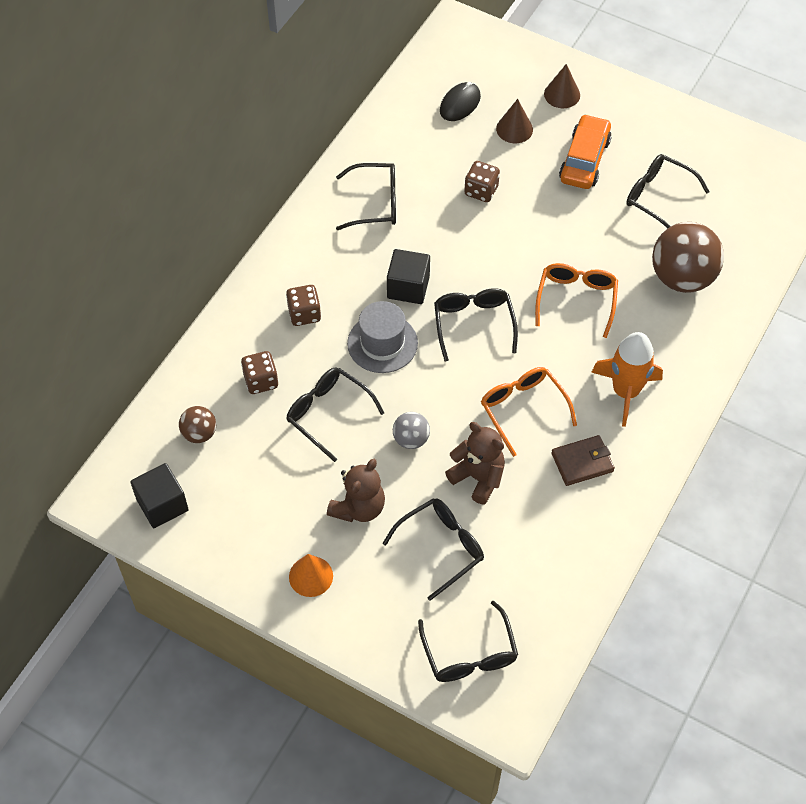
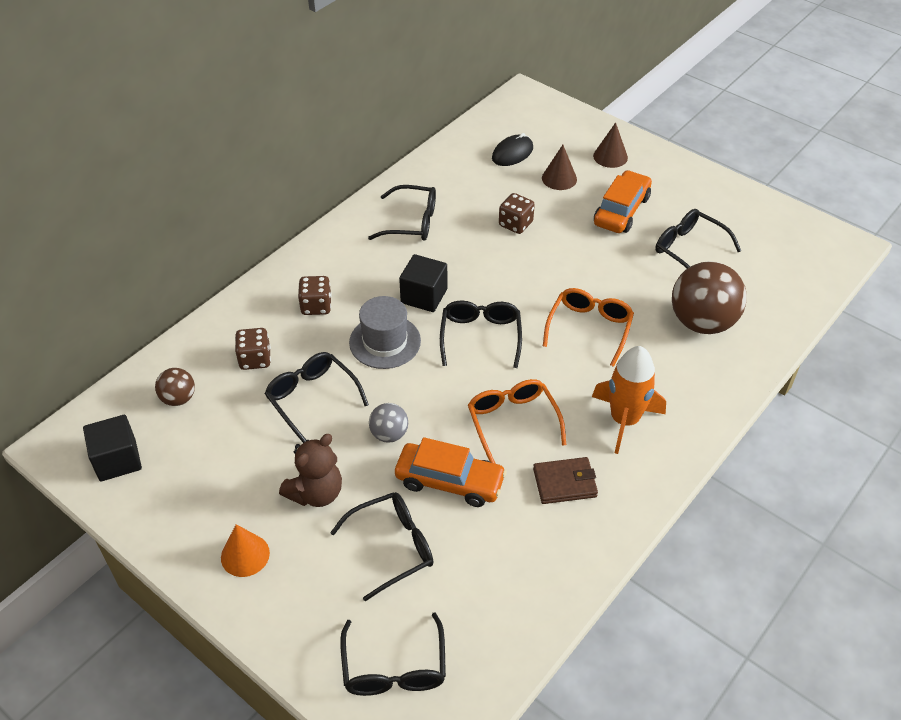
camera: 10 degrees right, 10 degrees down
(478, 477) = (449, 481): brown teddy bear -> orange car

